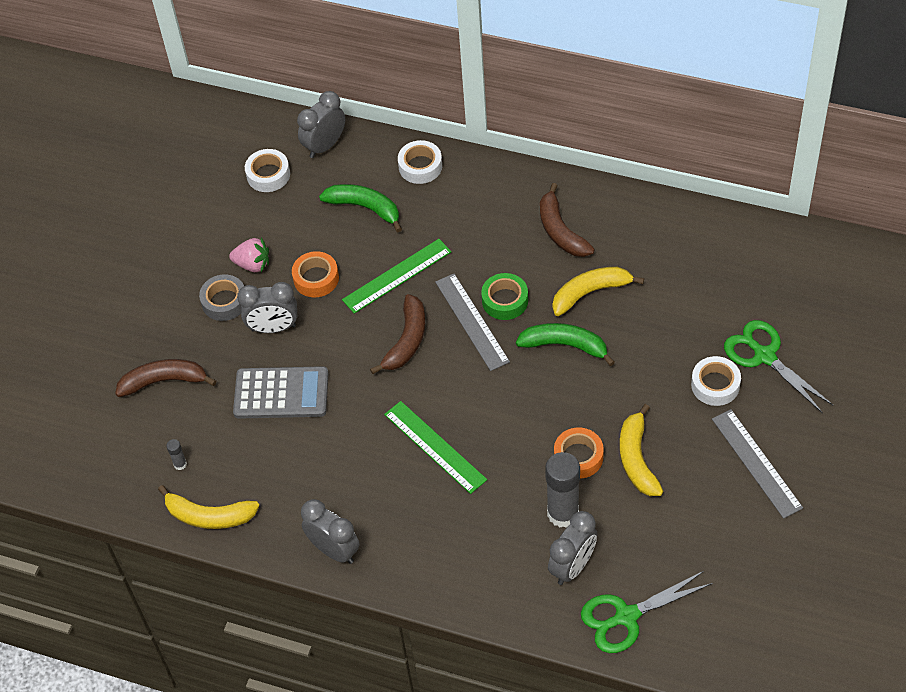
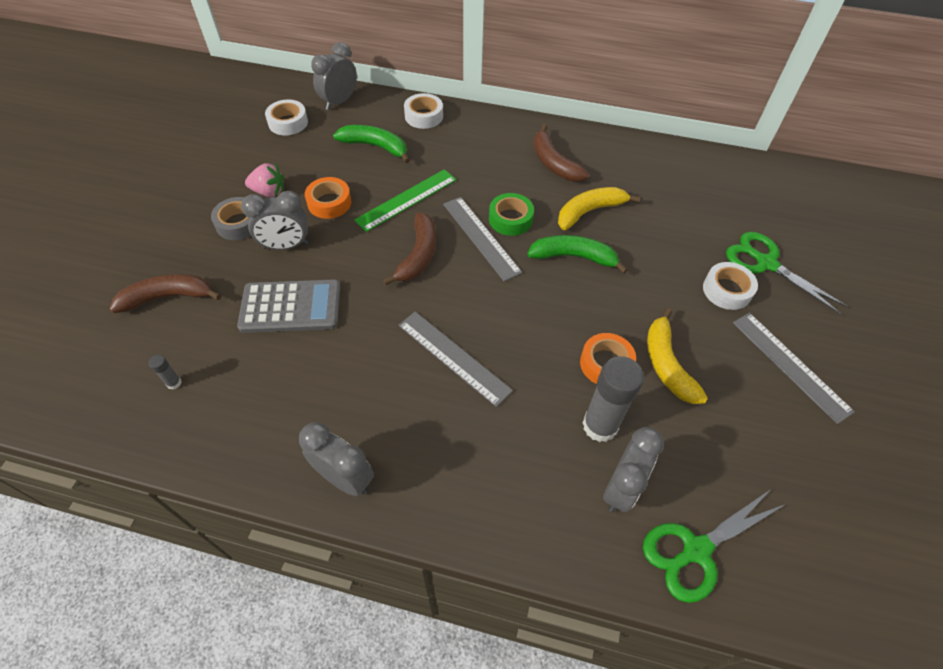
camera: 10 degrees left, 0 degrees up
(209, 516) = (200, 441): yellow banana -> none
(435, 447) = (453, 357): green ruler -> grey ruler

